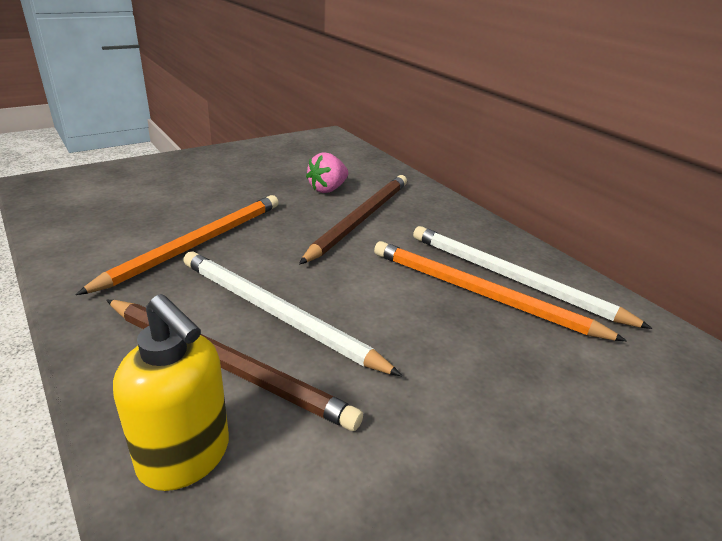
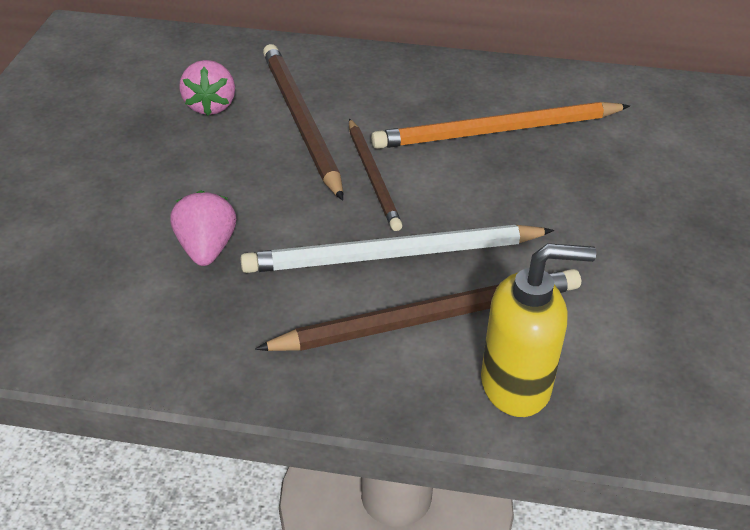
camera: 45 degrees left, 10 degrees up
(197, 244) = (206, 249): orange pencil -> pink strawberry
(347, 267) = (373, 176): none -> brown pencil
(512, 278) = (498, 102): white pencil -> none

